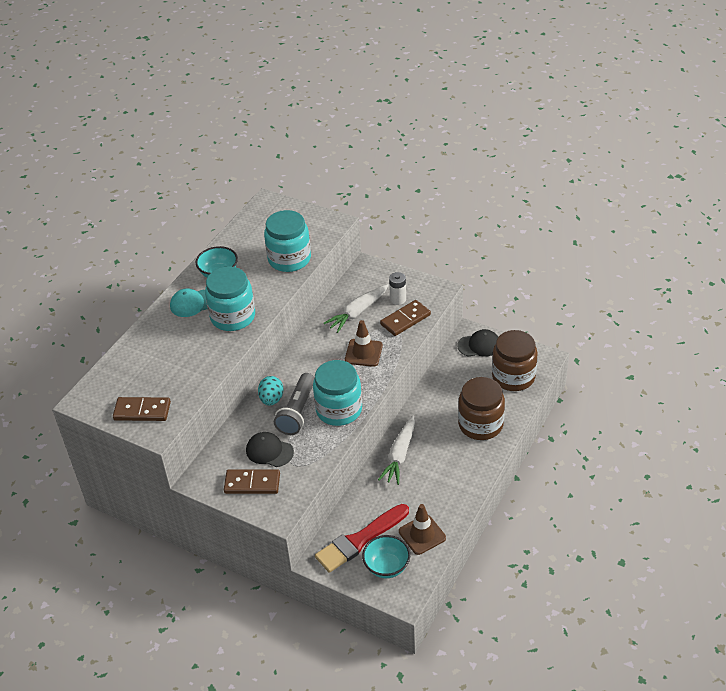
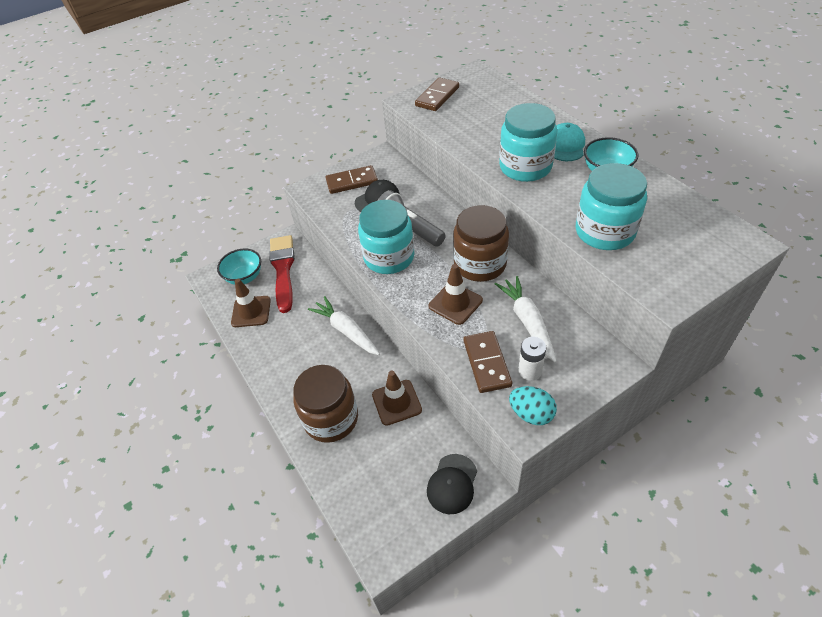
camera: 120 degrees right, 5 degrees up
(252, 483) = (352, 182): brown domino -> brown domino turned 45 degrees clockwise
(271, 399) = (438, 216): turquoise egg -> turquoise egg (531, 414)
(442, 395) = (396, 402): none -> brown traffic cone
(513, 377) = (375, 494): brown jar -> brown jar (480, 264)

